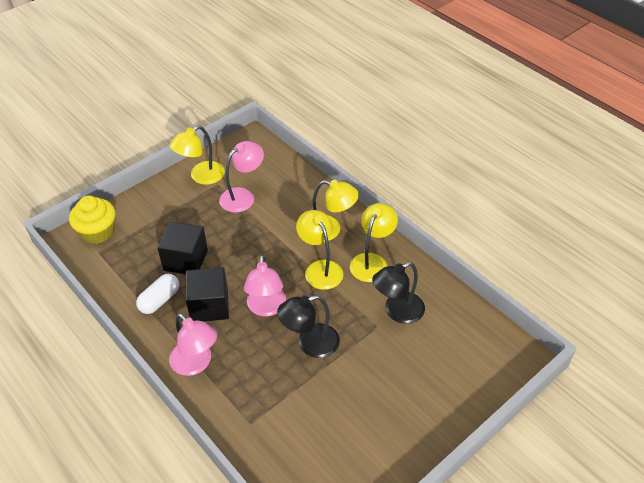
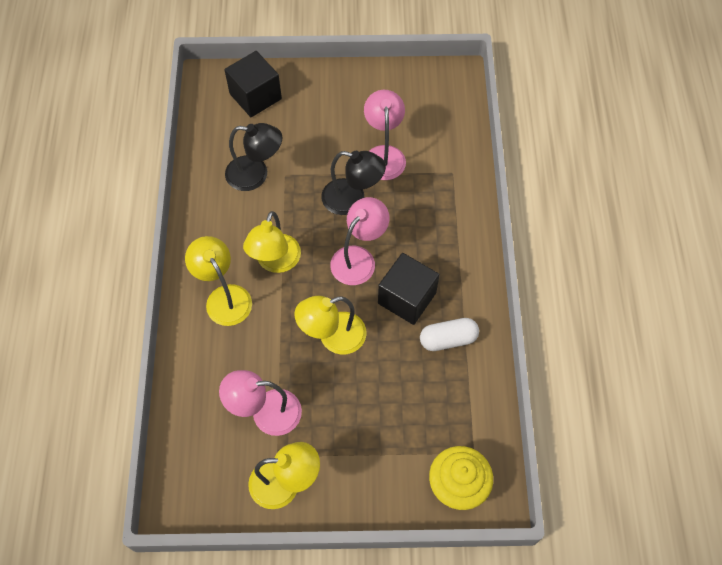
camera: 140 degrees left, 15 degrees up
(185, 260) = (391, 369): black cube -> black cube (255, 96)
(196, 364) = (459, 250): pink lamp -> pink lamp (384, 154)
(372, 261) = (224, 234): yellow lamp -> yellow lamp (333, 337)

